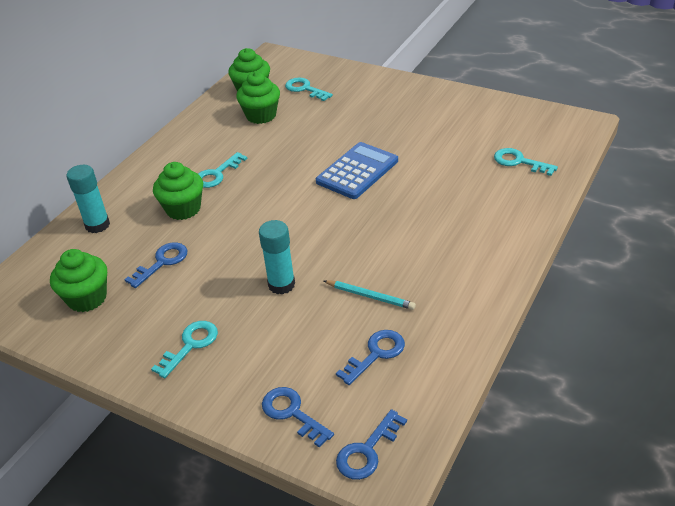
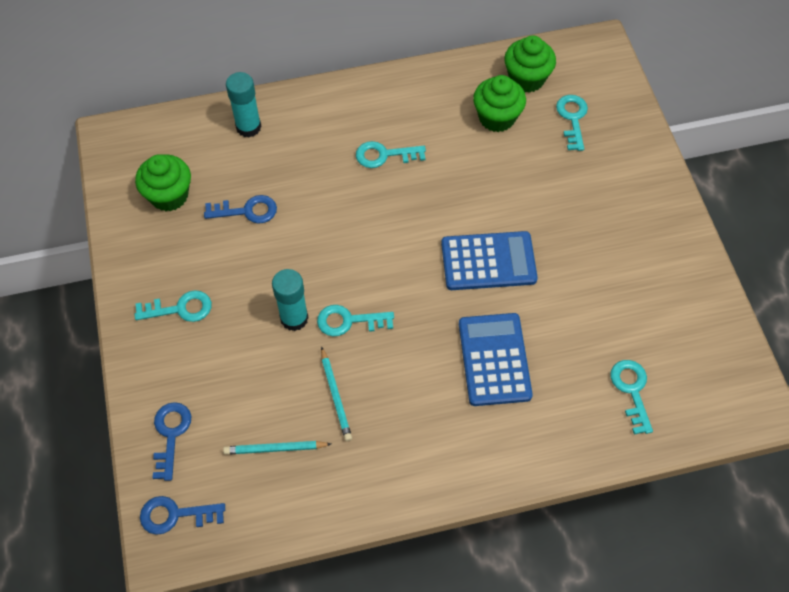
camera: 45 degrees right, 20 degrees up
(183, 209) = (319, 169): green cupcake -> none
(319, 258) = (349, 321): none -> turquoise key
(376, 354) = (275, 449): blue key -> turquoise pencil
(431, 206) = (494, 359): none -> blue calculator

